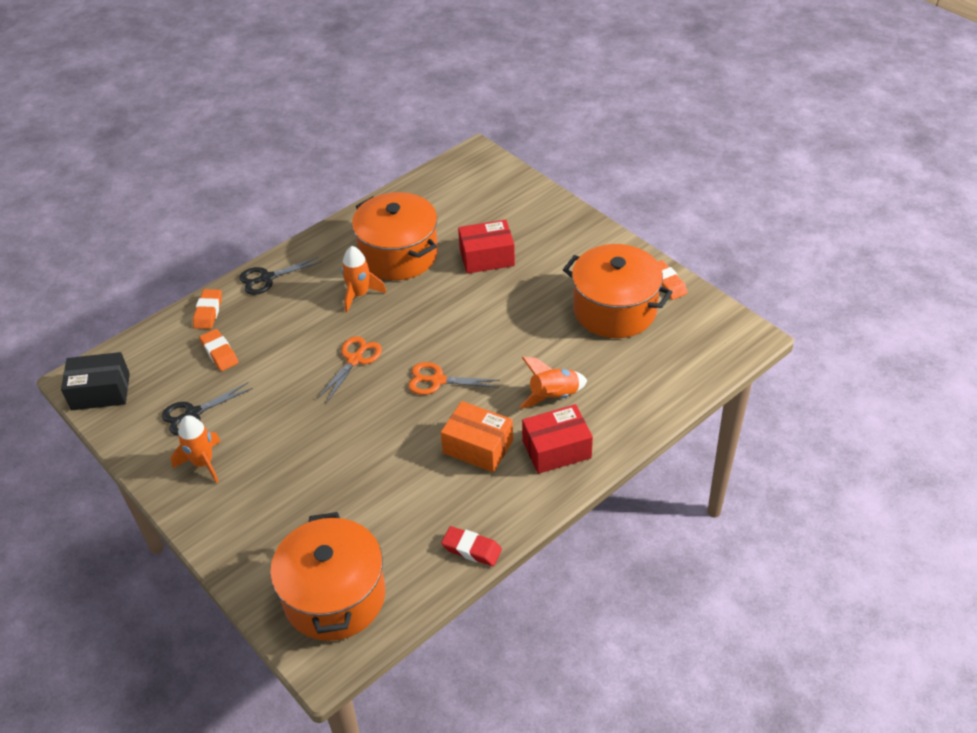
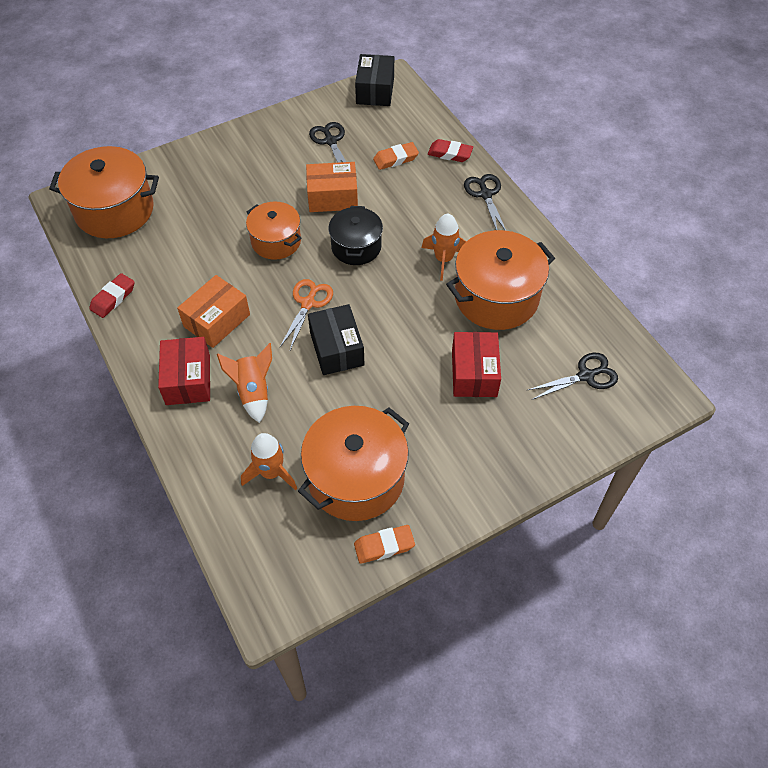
camera: 100 degrees right, 10 degrees up
(203, 463) = (276, 145): orange rocket -> orange rocket (271, 472)
(208, 312) = (450, 153): orange eraser -> red eraser
(285, 393) = (332, 197): none -> orange box
(355, 360) = (356, 247): orange scissors -> black pot
(358, 425) = (276, 241): none -> orange pot
(469, 196) = (586, 376): none -> black scissors
(486, 348) = (337, 349): none -> black box

